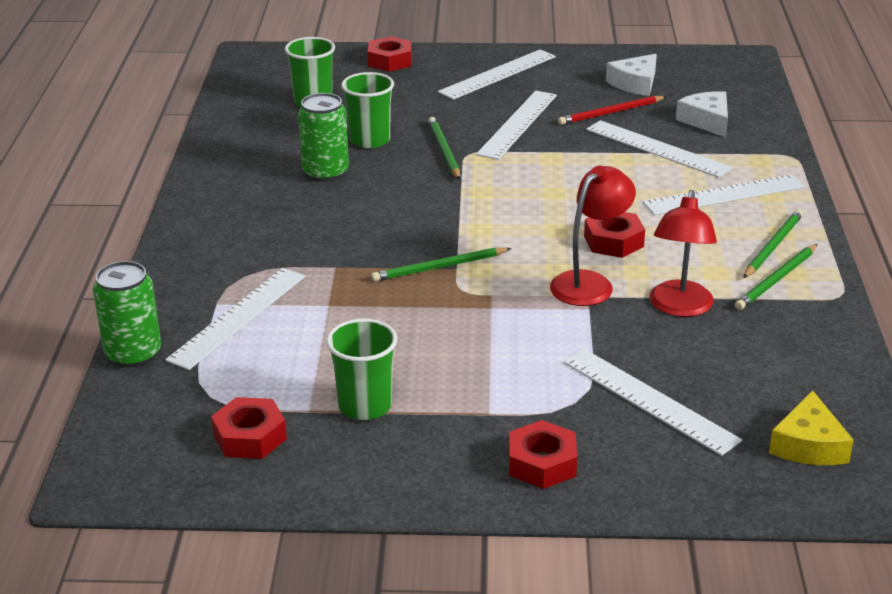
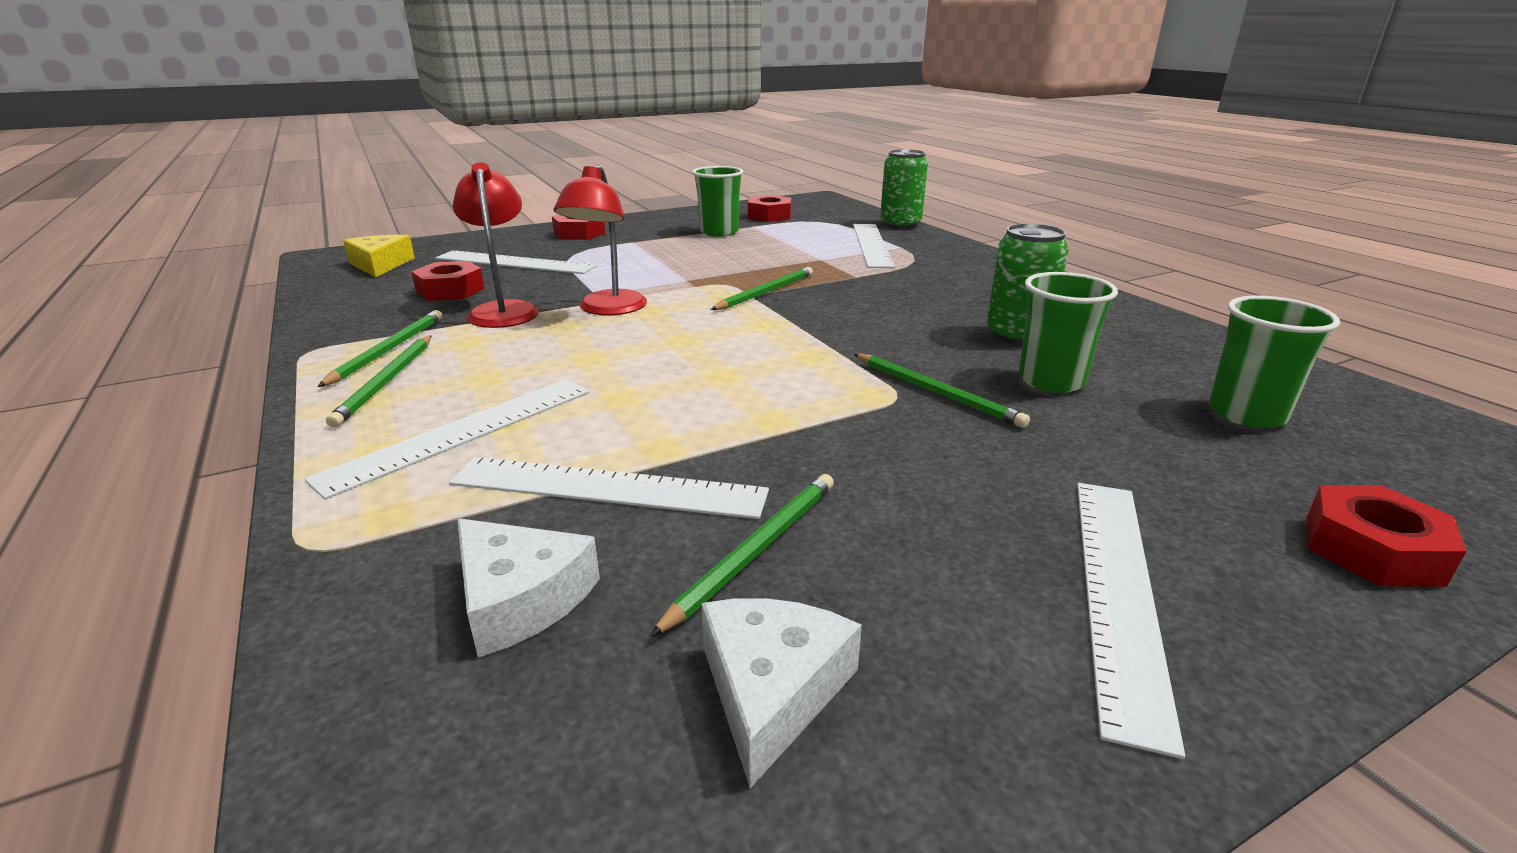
camera: 150 degrees right, 5 degrees down
(517, 124) = (897, 466): white ruler -> none
(610, 113) = (755, 551): red pencil -> green pencil
(613, 241) = (604, 345): red nut -> red nut (450, 290)

